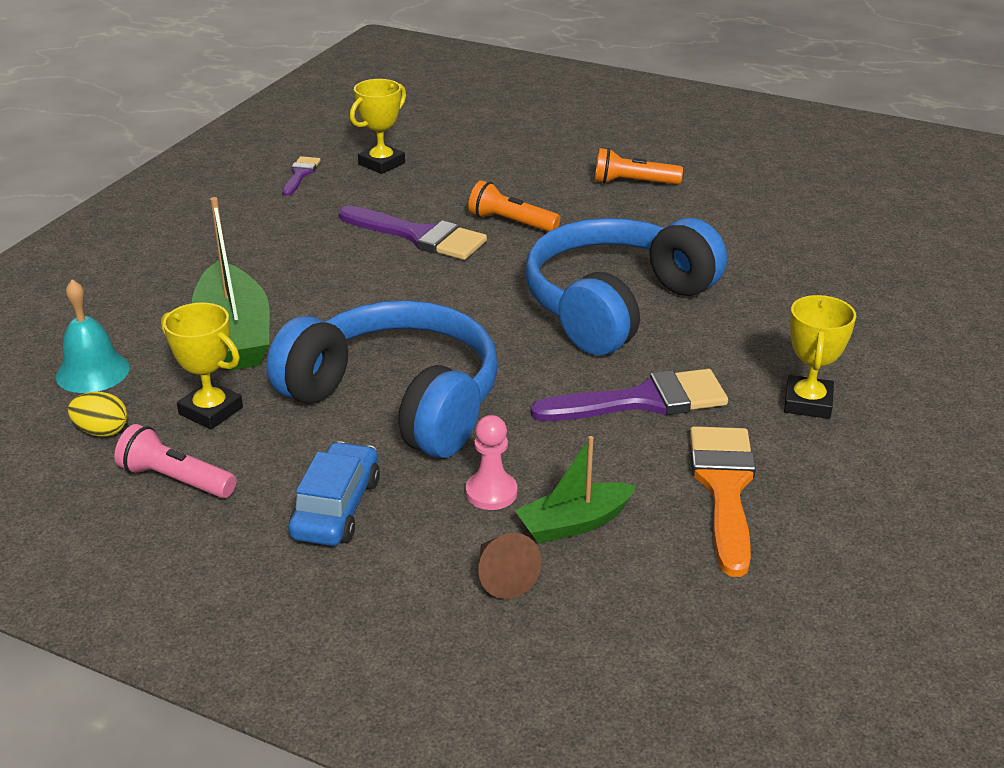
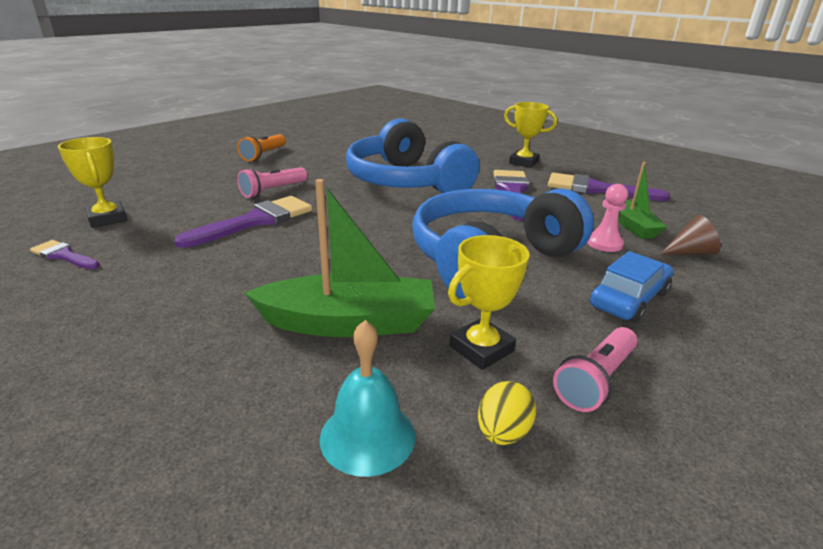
camera: 75 degrees left, 5 degrees down
(336, 508) = (629, 299): blue car -> blue car turned 105 degrees clockwise
(511, 222) = (273, 191): orange flashlight -> pink flashlight
(724, 488) = (596, 189): orange brush -> purple brush

